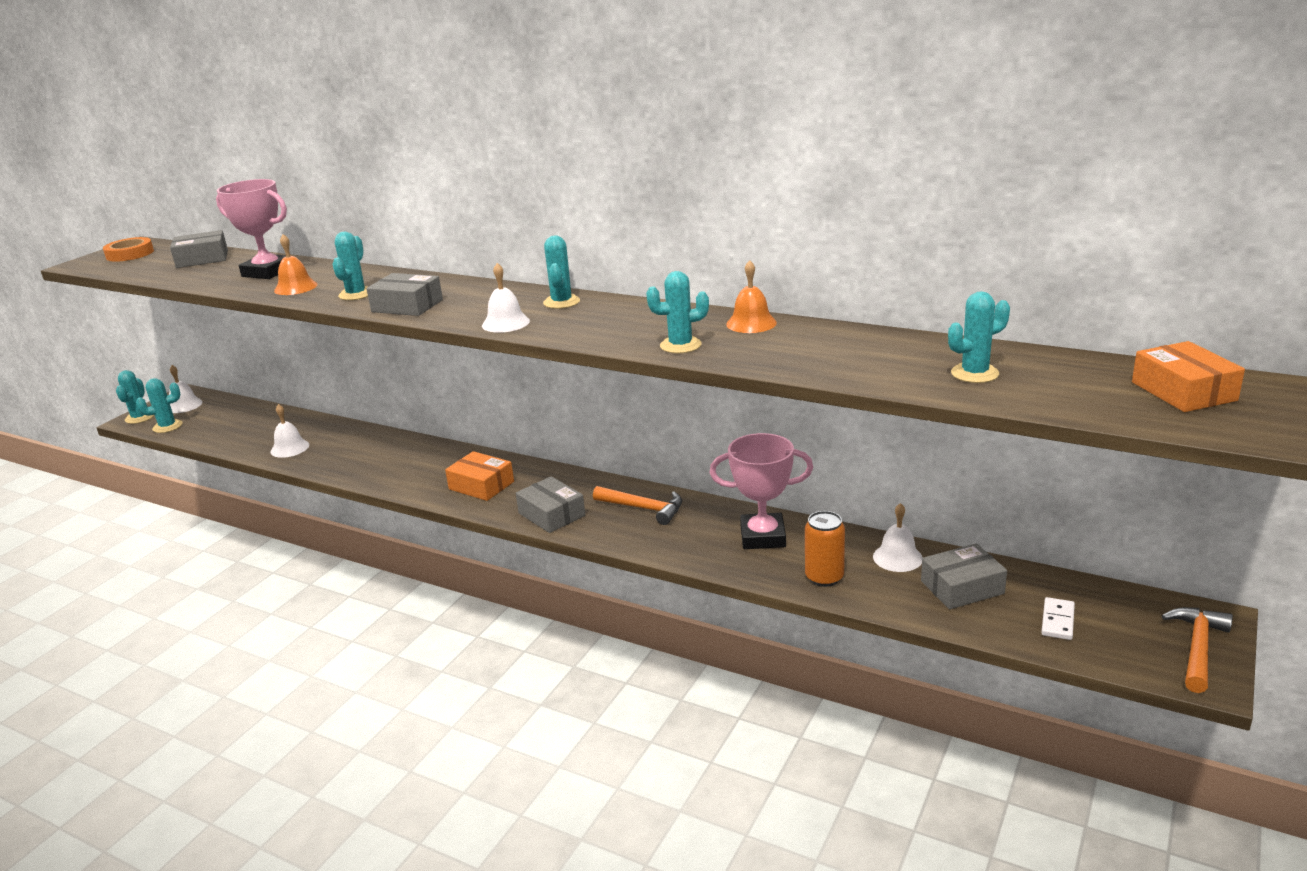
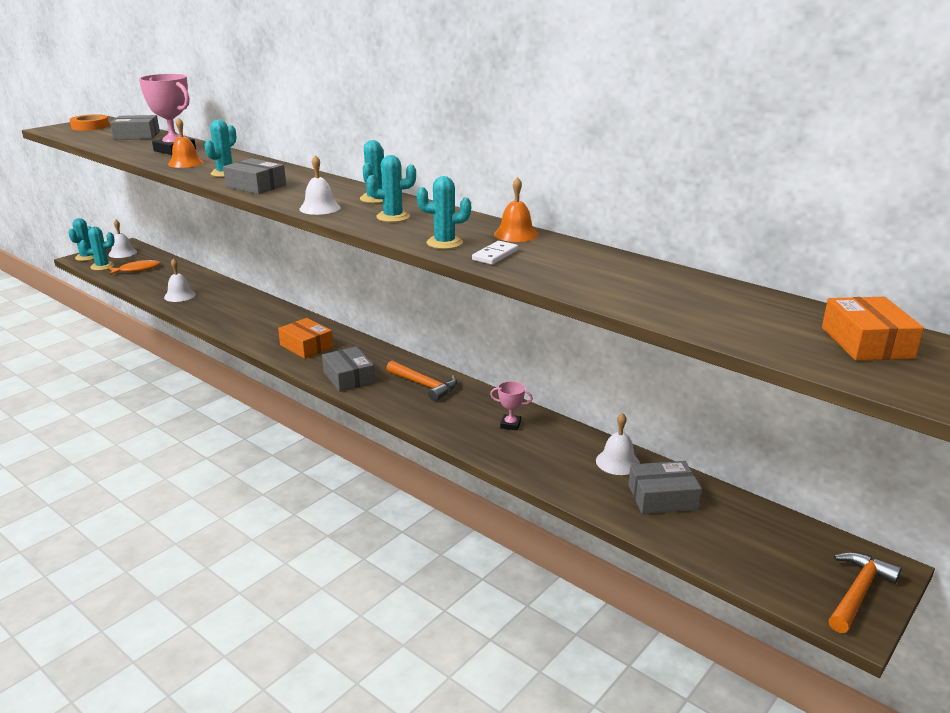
camera: 10 degrees right, 0 degrees up
(216, 424) = (137, 269): none -> orange fish
(763, 537) = (510, 425): pink trophy -> pink trophy, size x0.48
(824, 577) = (545, 467): orange can -> none
(974, 373) = (680, 300): turquoise cactus -> turquoise cactus (393, 217)
(1058, 621) = (736, 542): white domino -> white domino (495, 255)

